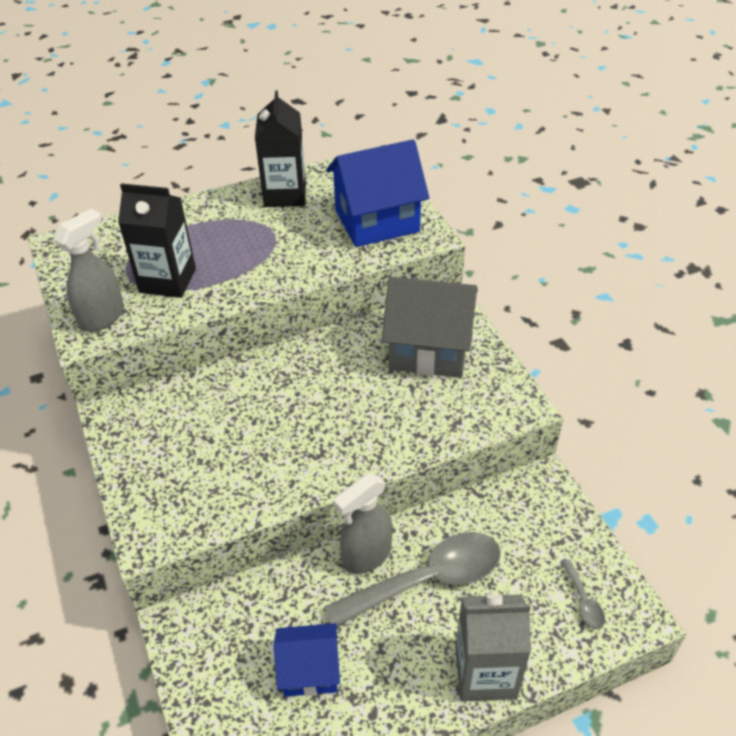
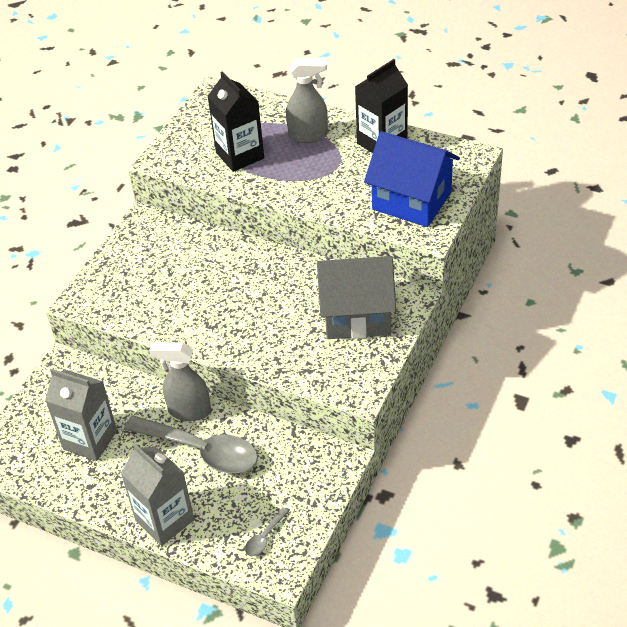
camera: 50 degrees right, 0 degrees up
(102, 317) = (180, 155): grey spray bottle -> grey spray bottle (308, 135)
(309, 670) = (90, 440): blue house -> grey carton
(429, 349) = (356, 315): grey house -> grey house turned 60 degrees counterclockwise

